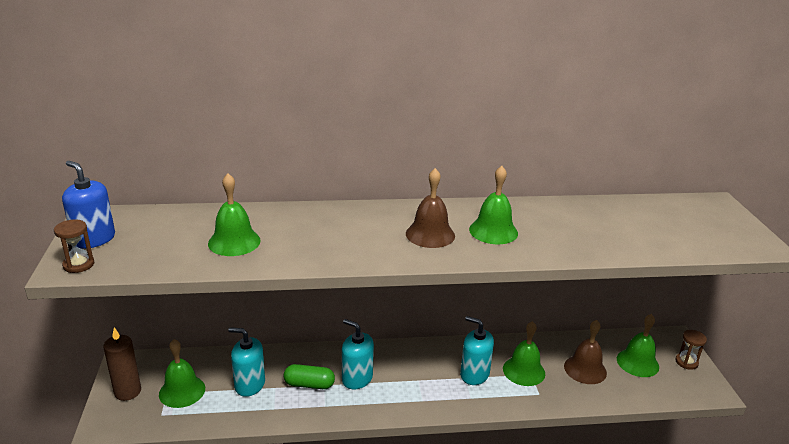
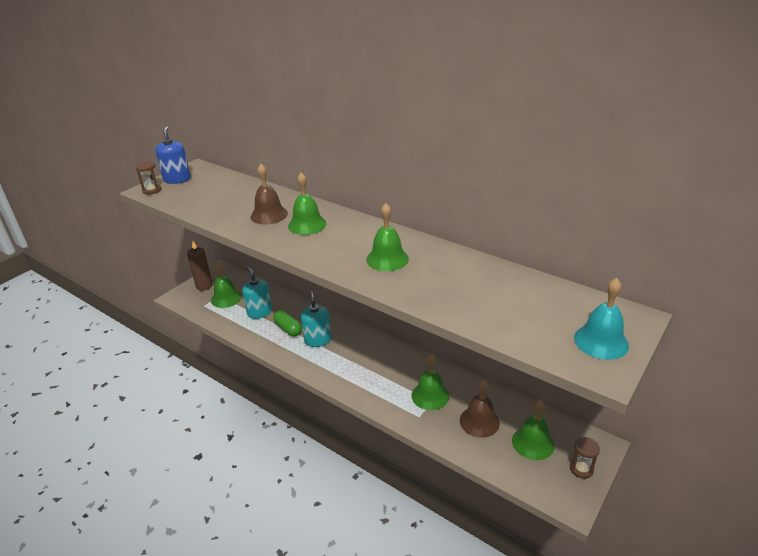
camera: 45 degrees right, 5 degrees up
(234, 242) = (232, 205): green bell -> green bell (307, 225)
(430, 234) = (342, 244): brown bell -> brown bell (269, 215)
(474, 374) = (392, 378): turquoise soap dispenser -> none
(728, 227) = (601, 341): none -> turquoise bell

